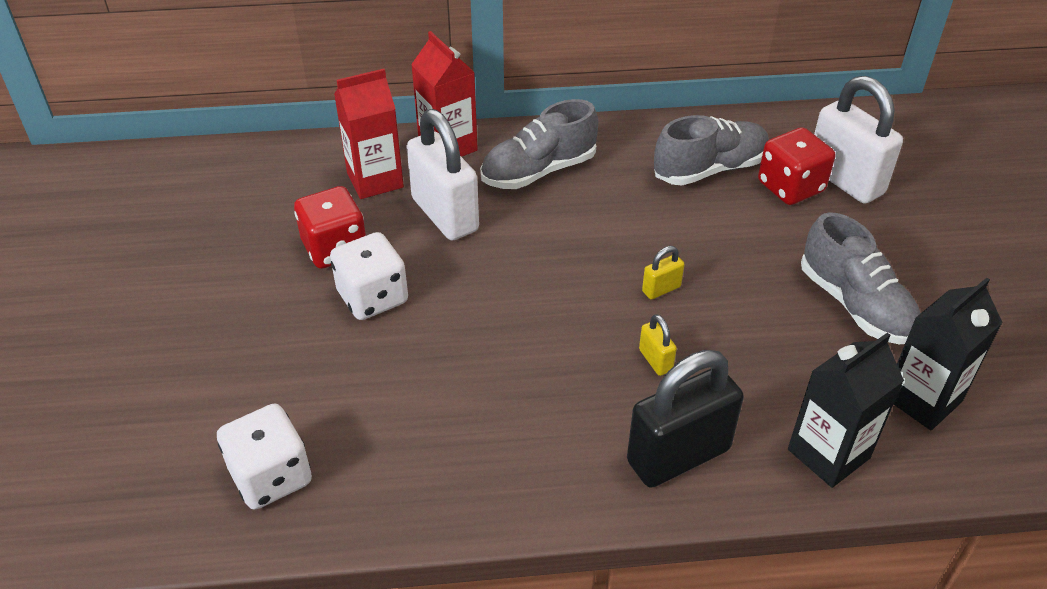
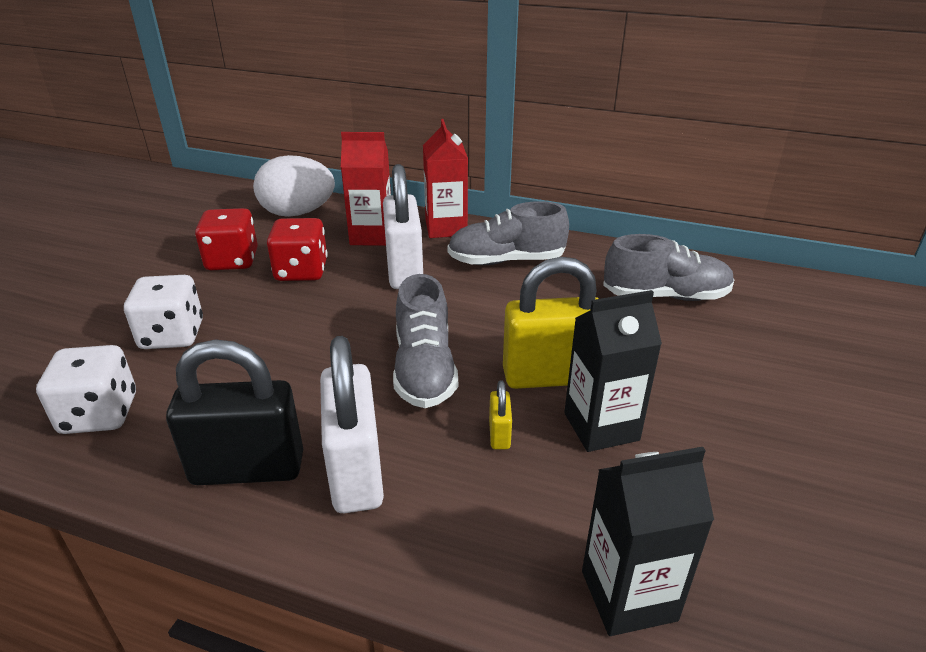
camera: 25 degrees right, 10 degrees down
(263, 172) = (297, 213): none -> white egg
(372, 297) = (298, 311): white dice -> white dice (172, 335)
(661, 289) = (550, 376): yellow padlock -> yellow padlock, size x2.29
(678, 455) = (457, 531): black padlock -> black padlock (248, 468)
(790, 187) = (741, 329): red dice -> red dice (232, 260)
(845, 180) = (805, 338): white padlock -> white padlock (356, 472)
(855, 305) = (753, 452): grey shoe -> grey shoe (424, 369)
(922, 399) = (786, 579): black carton -> black carton (601, 426)

